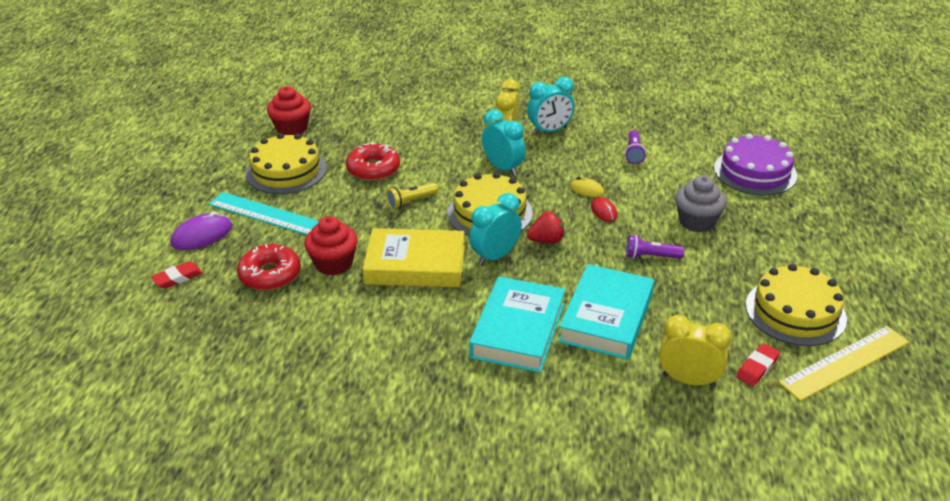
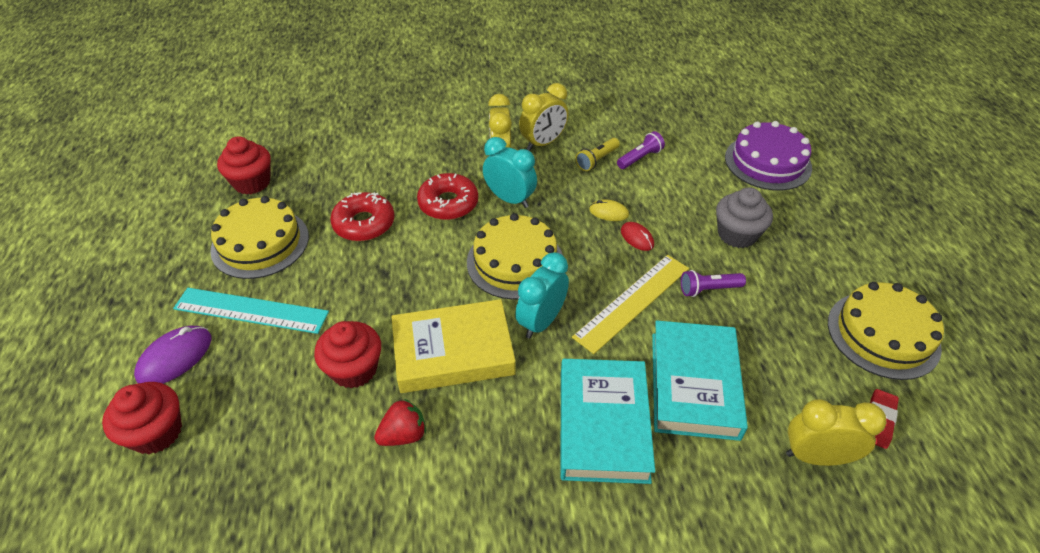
camera: 15 degrees left, 10 degrees up
(177, 278) = (156, 432): red eraser -> red cupcake
(270, 274) = (278, 402): red donut -> red donut (448, 203)
(411, 201) = (421, 261): yellow flashlight -> yellow flashlight (597, 160)
(546, 240) = (590, 288): red strawberry -> red strawberry (403, 435)
(549, 131) = (543, 143): turquoise clock -> yellow clock
(634, 153) = (640, 158): purple flashlight -> purple flashlight turned 120 degrees counterclockwise
(844, 362) = (961, 393): yellow ruler -> yellow ruler (632, 302)

